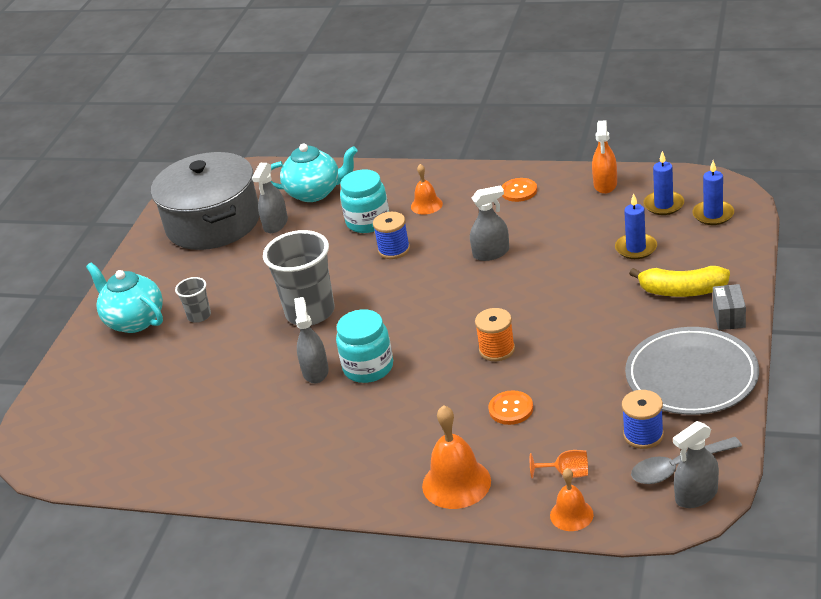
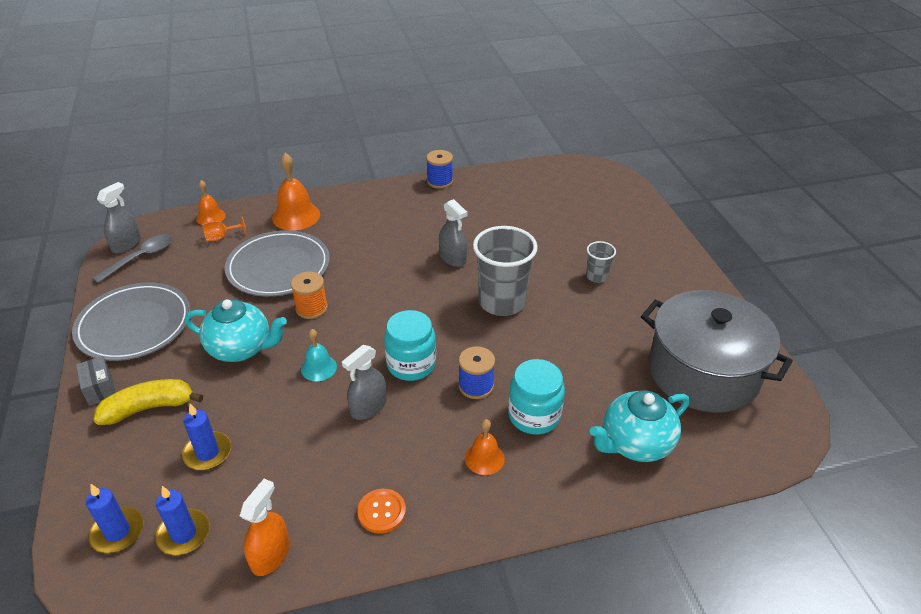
camera: 145 degrees right, 5 degrees up
(134, 320) = (647, 260): turquoise teapot -> turquoise teapot (241, 349)
(275, 224) = (634, 387): grey spray bottle -> none
(368, 368) = (412, 270): turquoise jar -> turquoise jar (411, 364)
(511, 409) = (278, 267): orange button -> grey plate
(517, 292) = (318, 368): none -> turquoise bell
(605, 184) = (270, 555): orange spray bottle -> orange spray bottle turned 45 degrees clockwise
(643, 435) = (169, 272): blue spool -> blue spool (440, 181)

